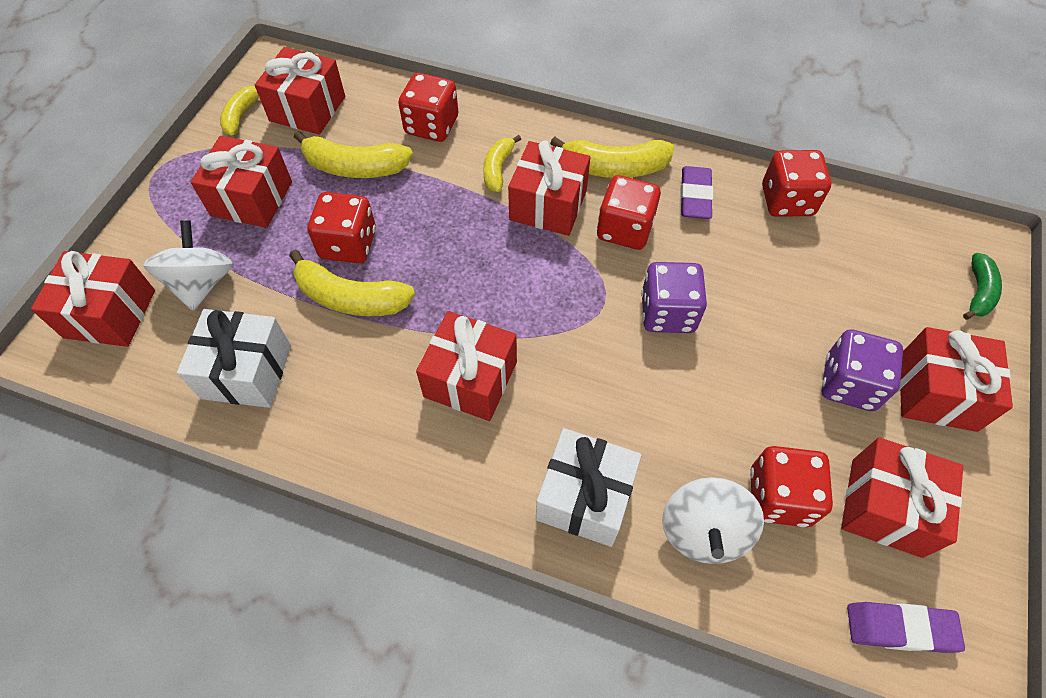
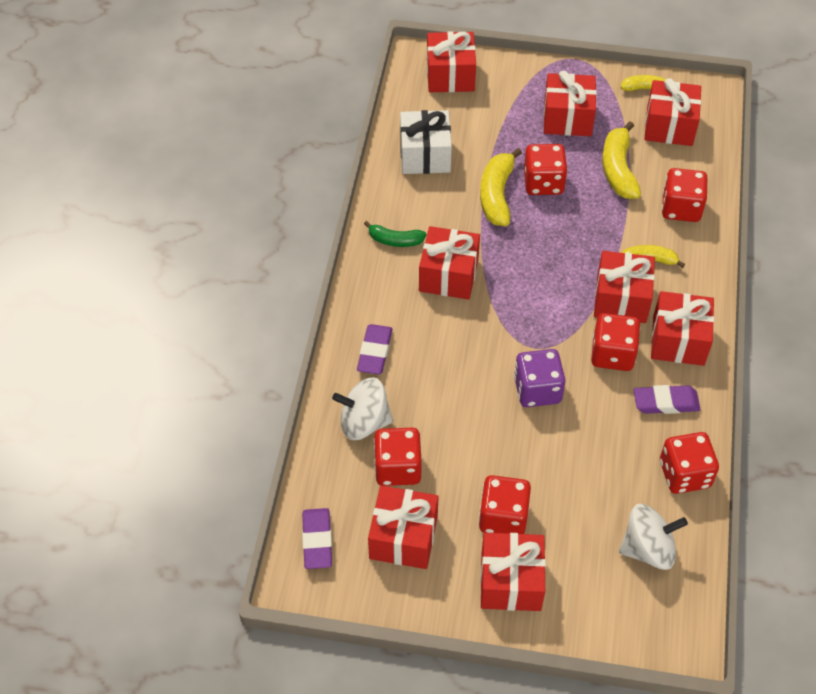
camera: 80 degrees right, 5 degrees down
(202, 283) = (486, 113): white spinning top -> white spinning top (648, 549)
(584, 497) = (375, 352): white gift -> purple eraser
(614, 168) = (678, 340): yellow banana -> red gift
(849, 384) = (503, 517): purple dice -> red dice
(978, 292) = (624, 626): green banana -> green banana (395, 240)

